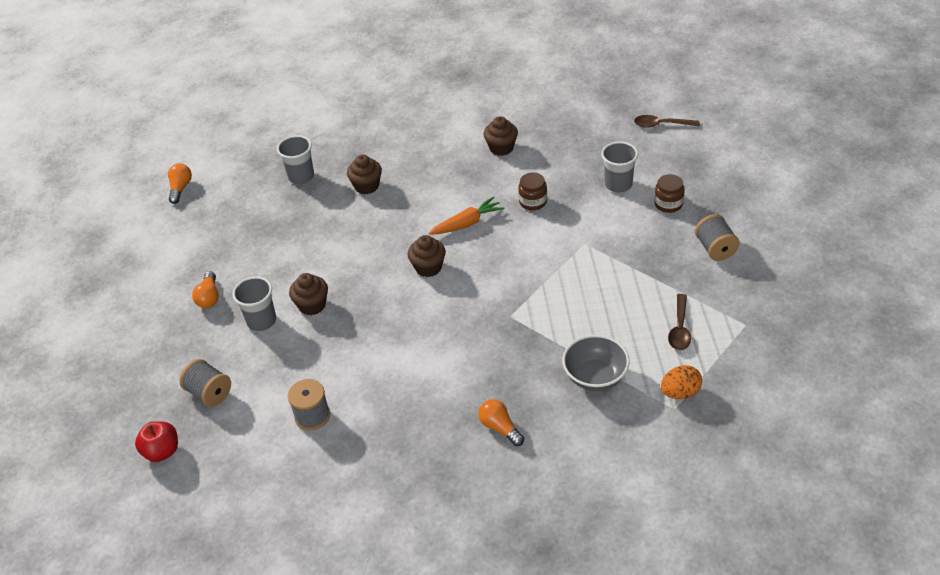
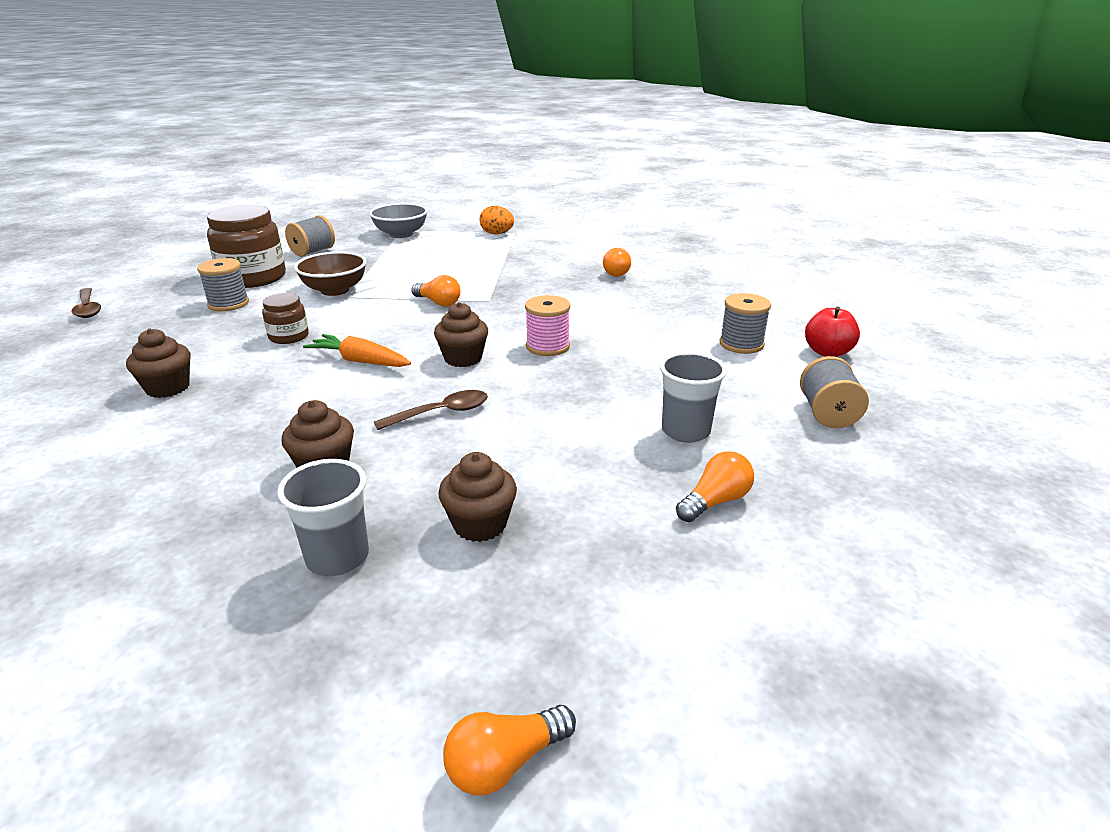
camera: 130 degrees left, 15 degrees down
(162, 451) = (932, 405): red apple -> red apple (827, 352)
(312, 305) = (612, 406): brown cupcake -> brown cupcake (480, 524)
(406, 313) = (547, 346): none -> pink spool
(530, 287) = (438, 302): none -> orange light bulb
(595, 377) = (518, 257): grey bowl -> grey bowl (401, 234)
(603, 240) = (335, 290): none -> brown bowl
(618, 184) = (228, 304): grey cup -> grey spool
(668, 204) = (253, 278): brown jar -> brown jar, size x1.95
(680, 328) = (429, 245): brown spoon -> brown spoon (441, 413)

